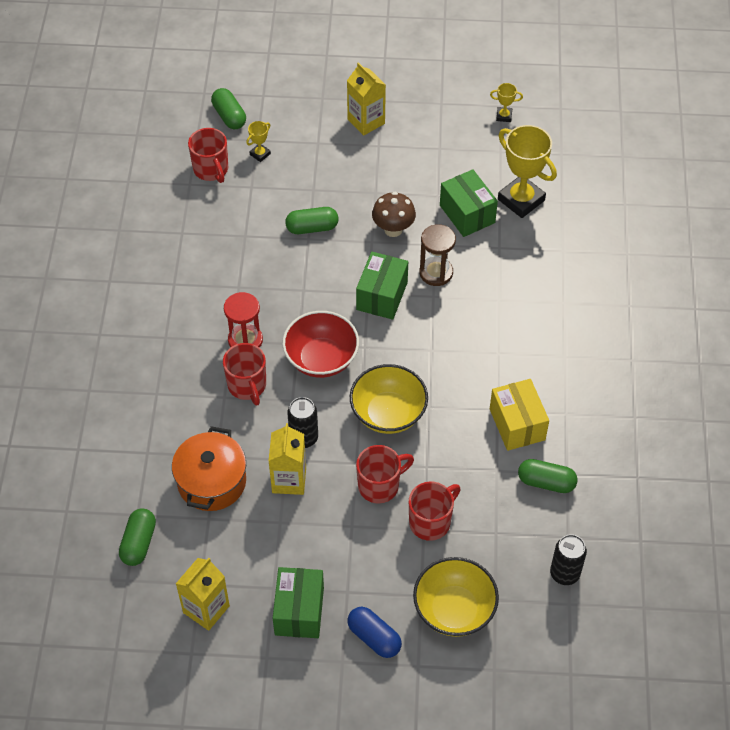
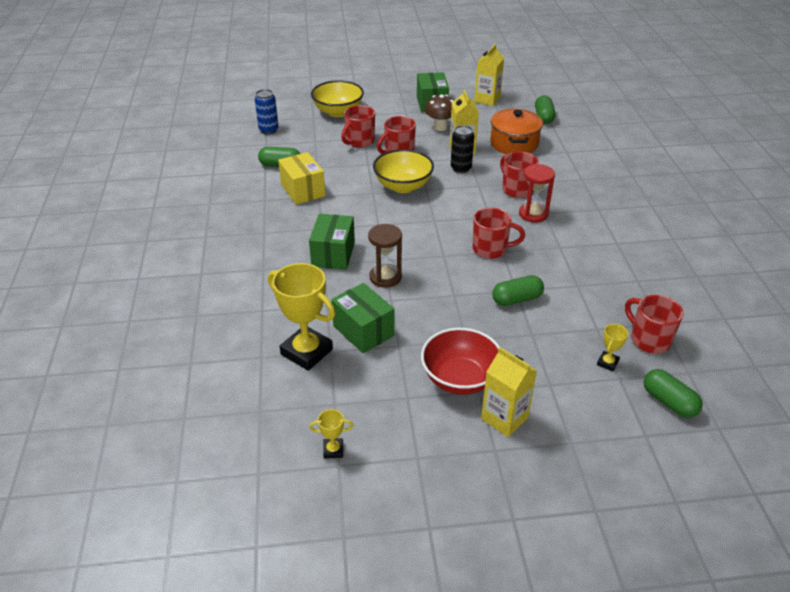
camera: 170 degrees right, 15 degrees down
(314, 294) = (491, 249): none -> red mug
(321, 359) = (466, 210): red bowl -> red bowl (460, 379)
(374, 637) = (384, 99): blue capsule -> none
(382, 296) = (430, 255): green box -> green box (333, 254)
(393, 229) = (436, 307): brown mushroom -> brown mushroom (440, 127)
(564, 573) = (268, 130): black can -> blue can

